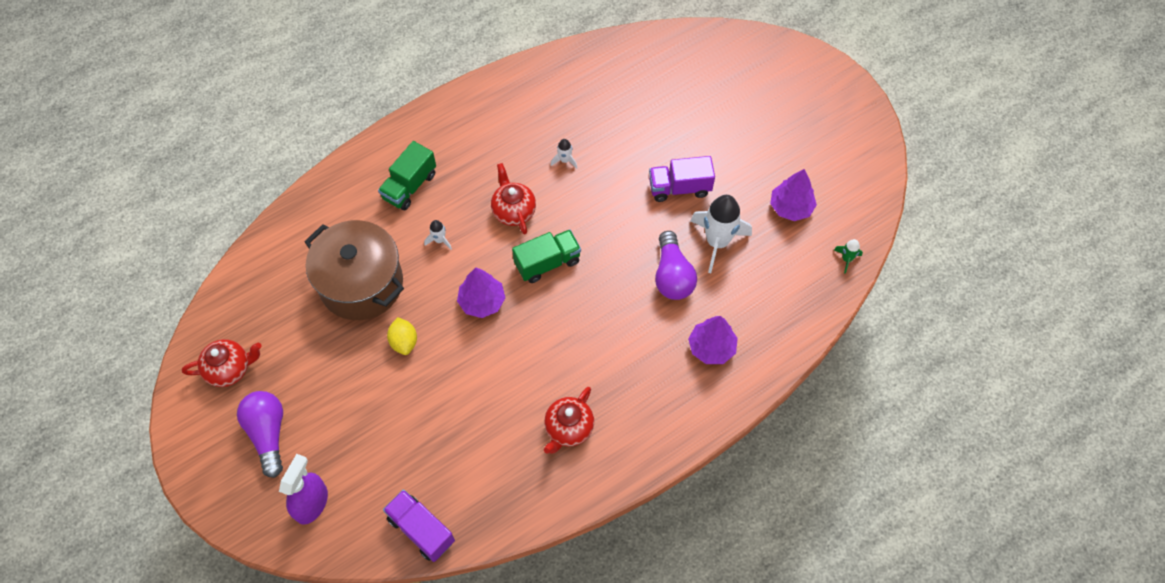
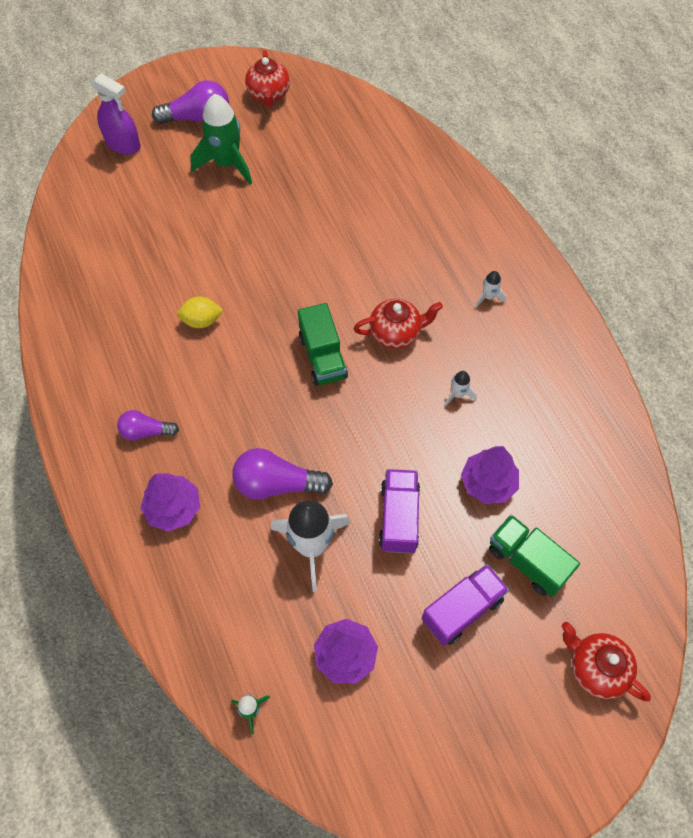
camera: 100 degrees right, 0 degrees up
(331, 389) = (227, 164): none -> green rocket
(361, 284) = (334, 193): brown pot -> none
(404, 342) = (261, 221): yellow lemon -> yellow lemon (202, 321)
(409, 186) = (444, 241): green truck -> green truck (527, 561)
(421, 530) = (69, 218): purple truck -> purple truck (462, 609)
(439, 240) = (371, 261): white rocket -> white rocket (488, 297)
(482, 301) = (289, 290): purple tree -> purple tree (488, 483)
(568, 428) = (124, 348): red teapot -> red teapot (596, 668)
(648, 387) = (146, 431): none -> purple light bulb

